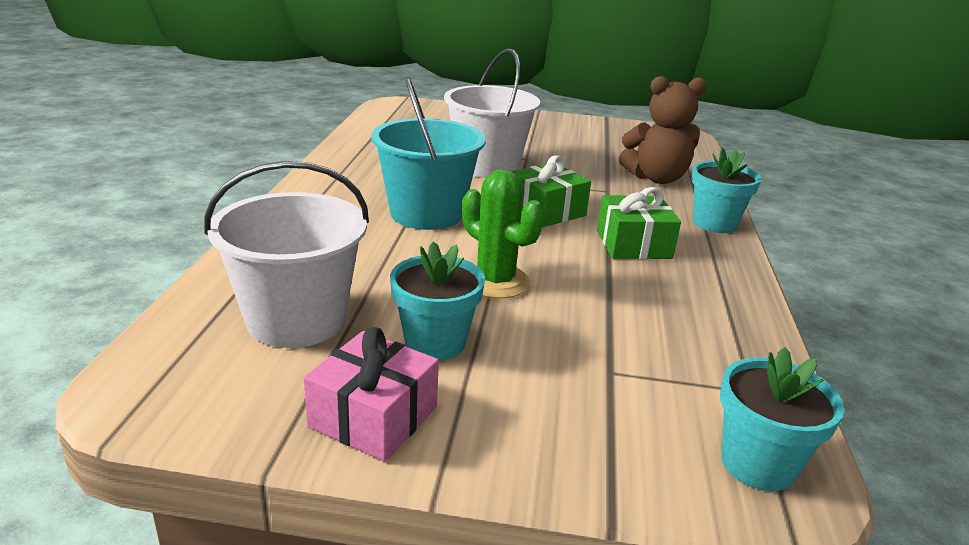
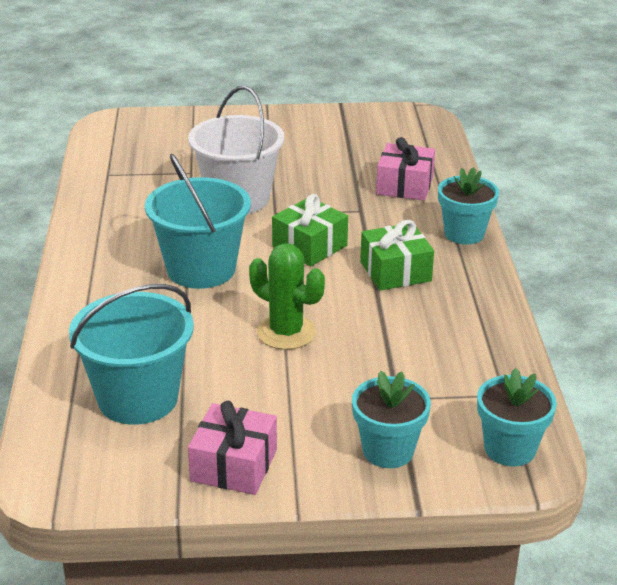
camera: 10 degrees left, 5 degrees up
(296, 320) = (138, 398): white bucket -> turquoise bucket
(435, 343) = (256, 398): turquoise flower pot -> turquoise flower pot (388, 451)
(656, 178) = (404, 185): brown teddy bear -> pink gift

